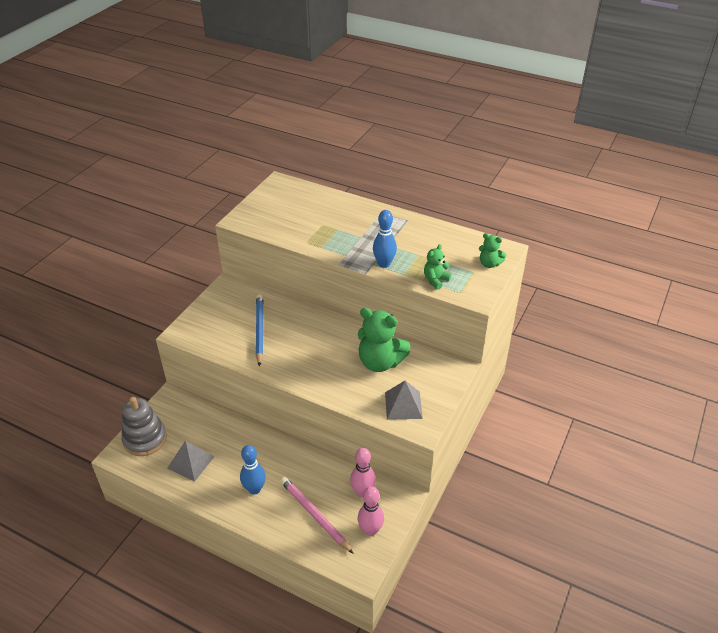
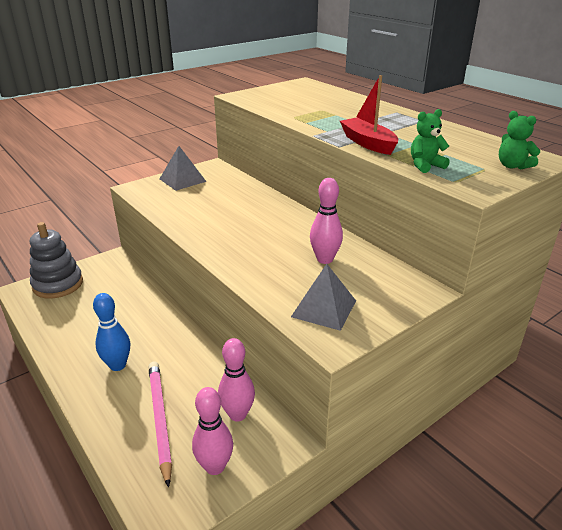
camera: 25 degrees right, 10 degrees down
(191, 462) = (79, 317): grey pyramid -> grey pyramid (182, 180)
(259, 330) = (212, 202): blue pencil -> none
(380, 362) = (325, 259): green teddy bear -> pink bowling pin
(384, 264) = (368, 143): blue bowling pin -> red boat

